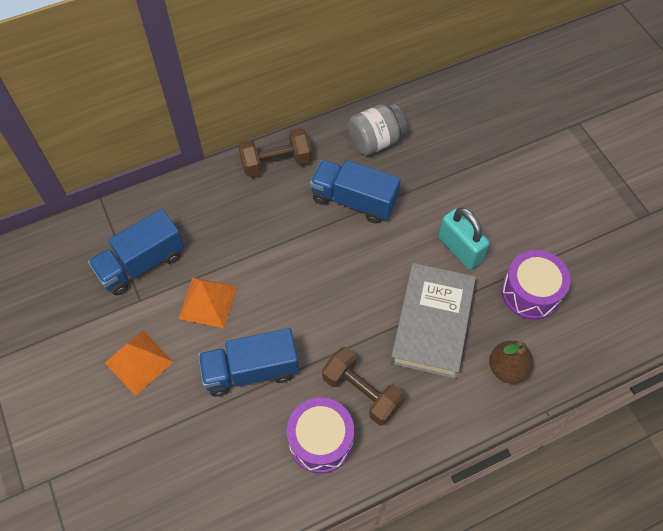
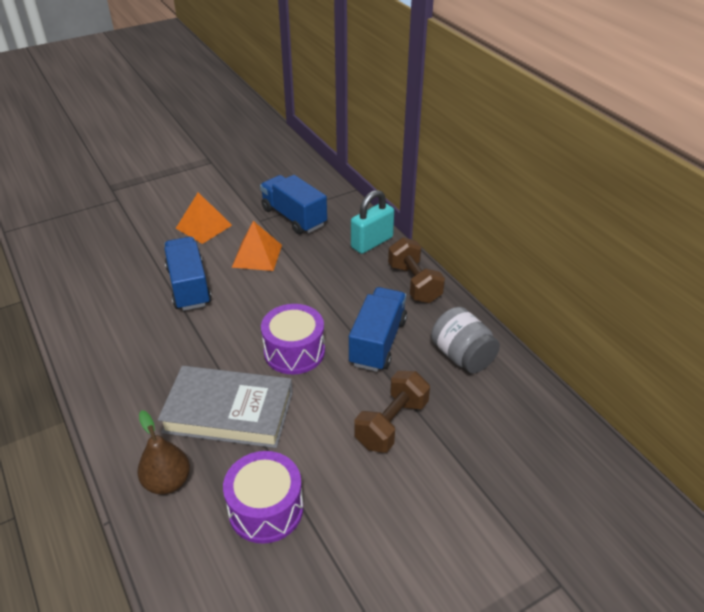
camera: 85 degrees right, 20 degrees down
(321, 440) = (115, 334): purple drum -> purple drum (294, 351)
(361, 392) = (157, 359): brown dumbbell -> brown dumbbell (391, 424)
(460, 249) = (323, 436): turquoise padlock -> turquoise padlock (372, 242)

